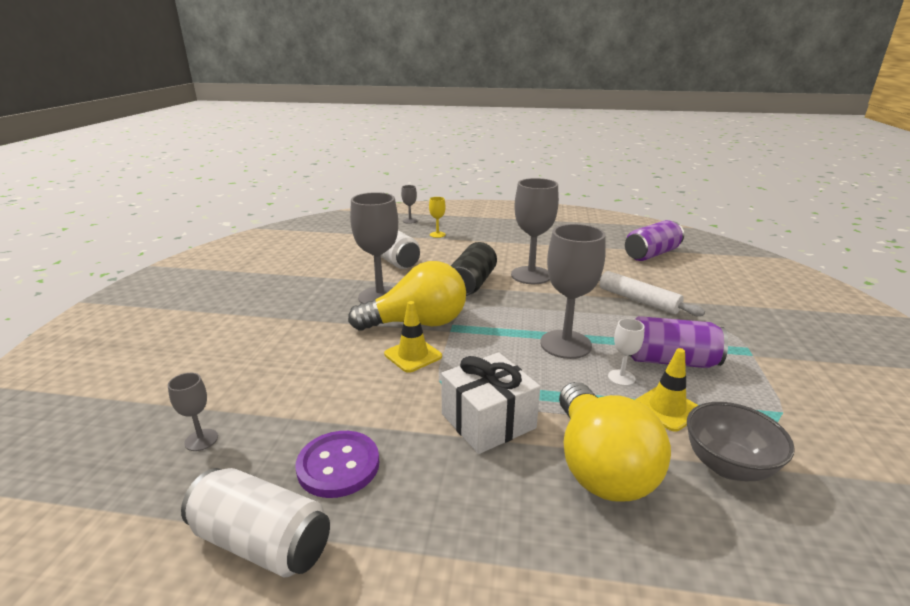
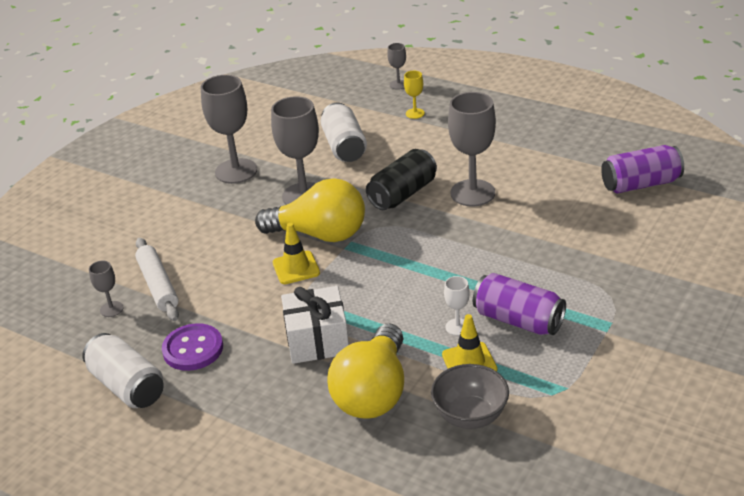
camera: 25 degrees right, 10 degrees up
(565, 344) = (437, 284): grey goblet -> grey goblet (236, 171)
(638, 300) = (557, 246): white rolling pin -> white rolling pin (158, 285)

